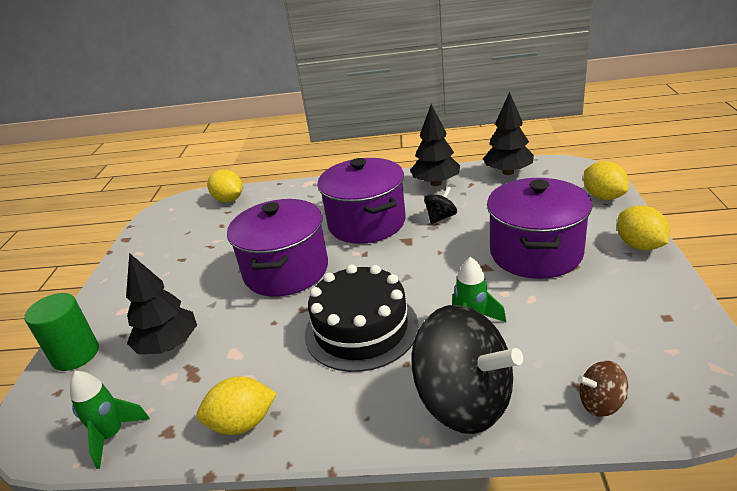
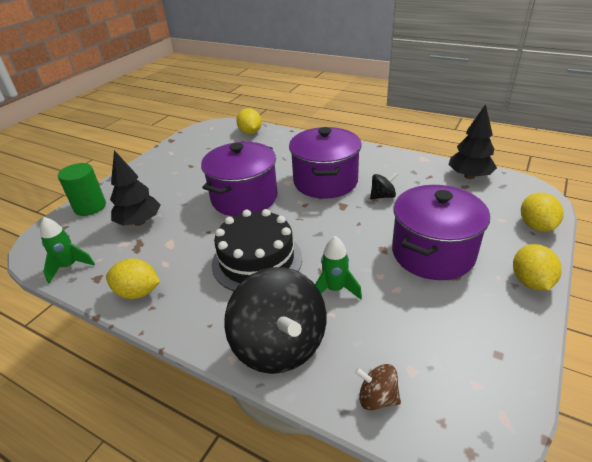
camera: 25 degrees right, 5 degrees up
(436, 183) = (402, 166): black tree -> none

